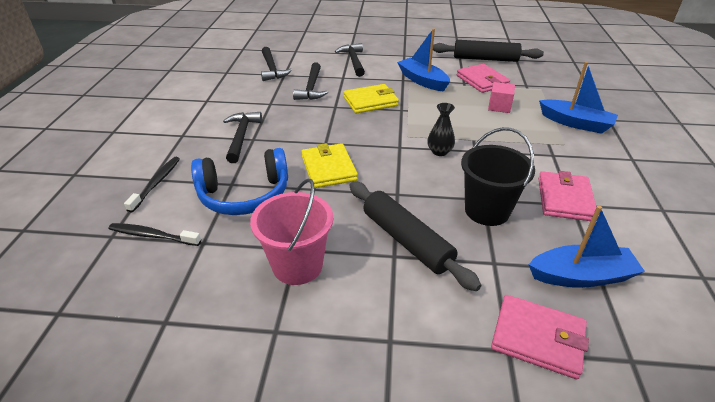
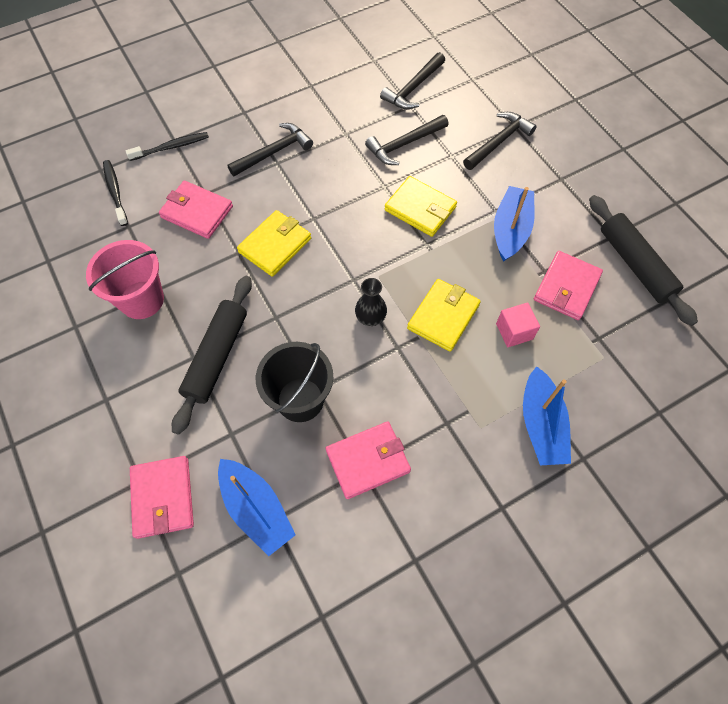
camera: 55 degrees right, 25 degrees up
(244, 195) = (197, 212): blue headphones -> pink wallet
(465, 125) = (443, 316): none -> yellow wallet

